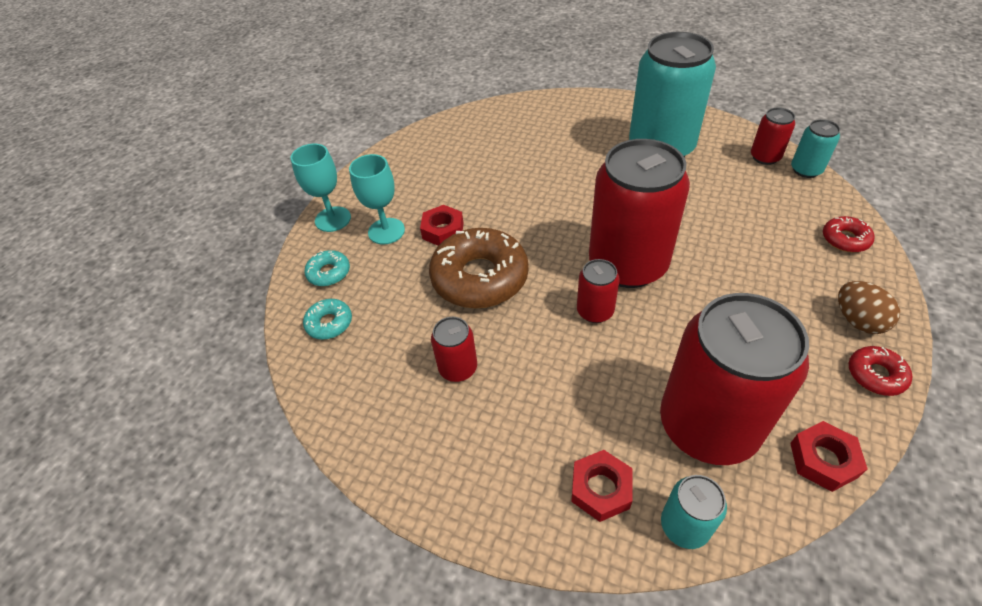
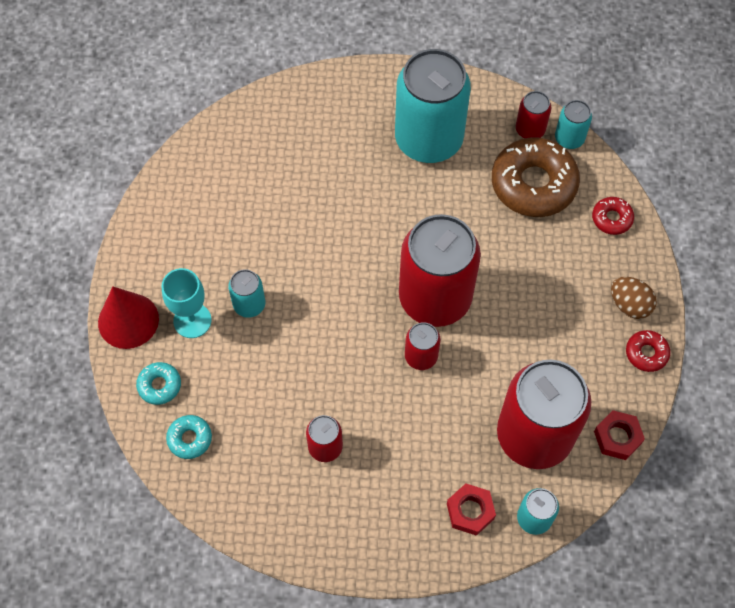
camera: 25 degrees left, 15 degrees up
(333, 219) = (128, 320): turquoise goblet -> red cone
(443, 230) = (249, 304): red nut -> turquoise can
(479, 277) = (307, 349): brown donut -> brown donut (533, 184)

